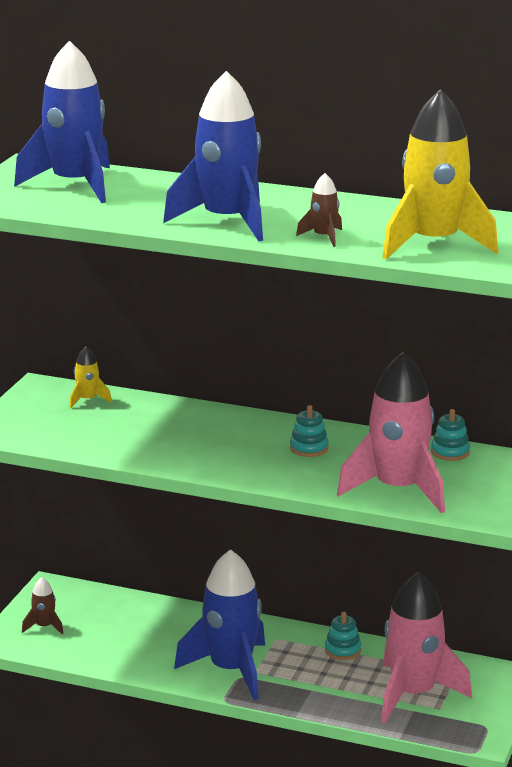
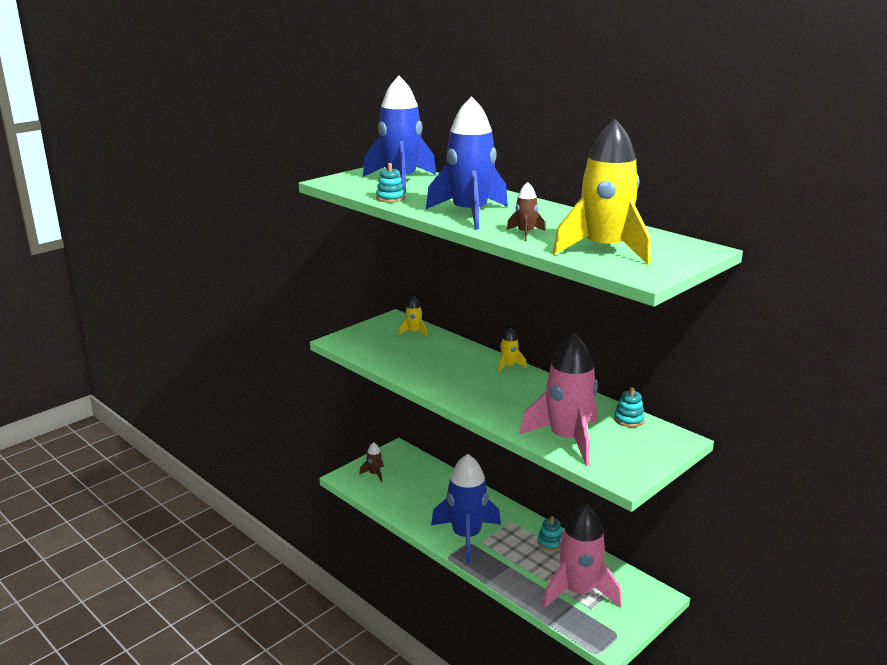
camera: 25 degrees right, 0 degrees up
(255, 419) = (508, 366): none -> yellow rocket
(309, 448) = (528, 394): turquoise stacking toy -> turquoise stacking toy (390, 198)

